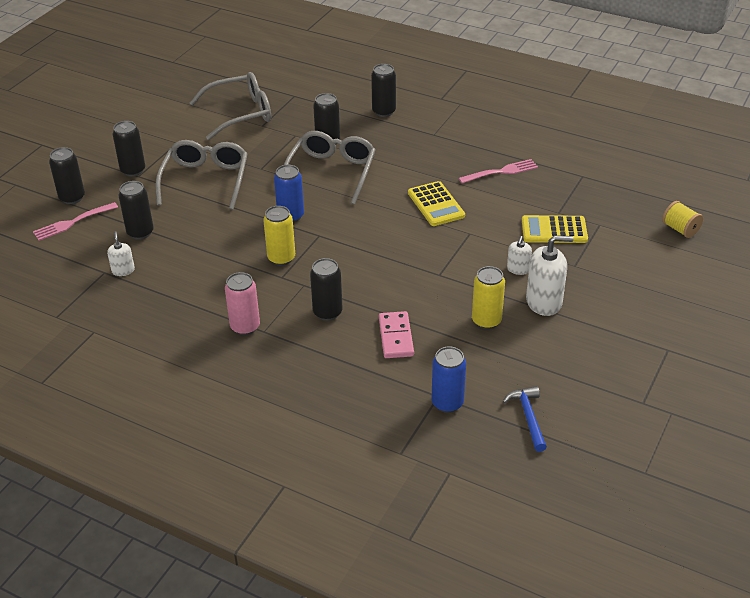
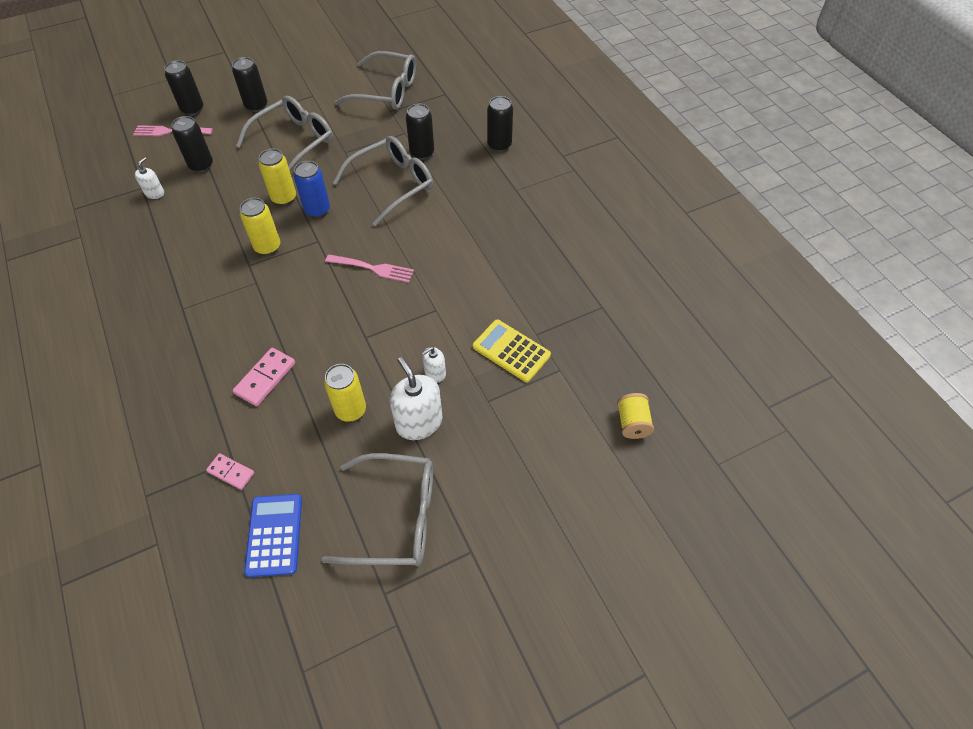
camera: 35 degrees right, 15 degrees up
(245, 327) = (174, 296): pink can -> none
(250, 221) = (284, 198): none -> yellow can
(327, 312) = (243, 320): black can -> none
(436, 204) = (440, 263): yellow calculator -> none
(447, 403) = (231, 472): blue can -> pink domino
(501, 172) = (532, 261): pink fork -> pink fork (373, 268)
(528, 417) = (274, 535): blue hammer -> blue calculator
(544, 302) = (419, 422): white soap dispenser -> white soap dispenser turned 150 degrees counterclockwise
(597, 360) = (396, 517): none -> grey glasses

